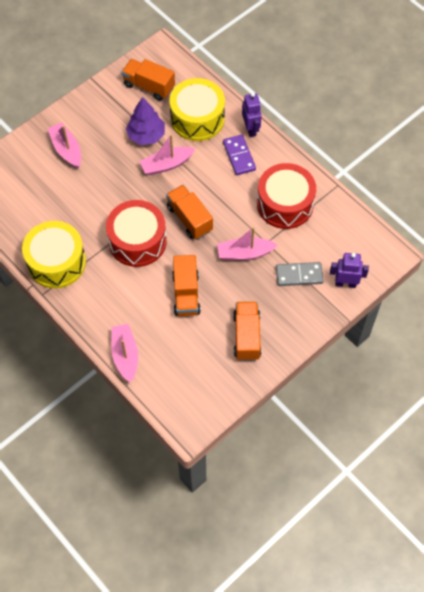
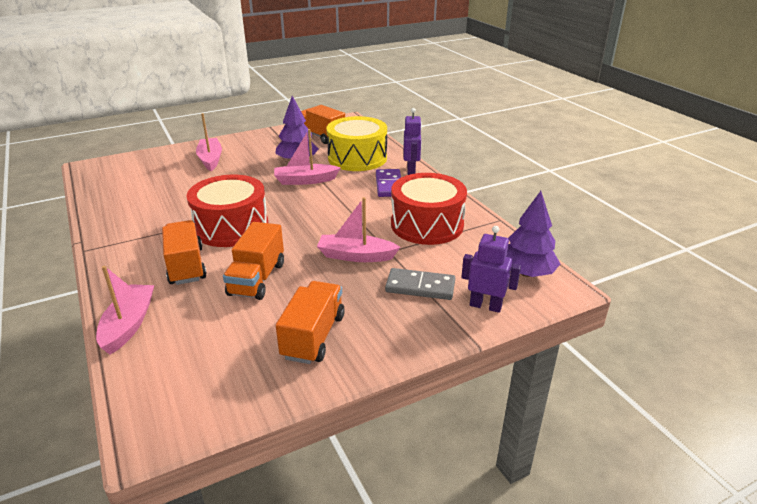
camera: 15 degrees right, 30 degrees down
(56, 262) = (125, 228): yellow drum -> none
(189, 219) = (304, 219): orange truck -> orange truck (186, 266)
(366, 244) = (526, 273): none -> purple tree

